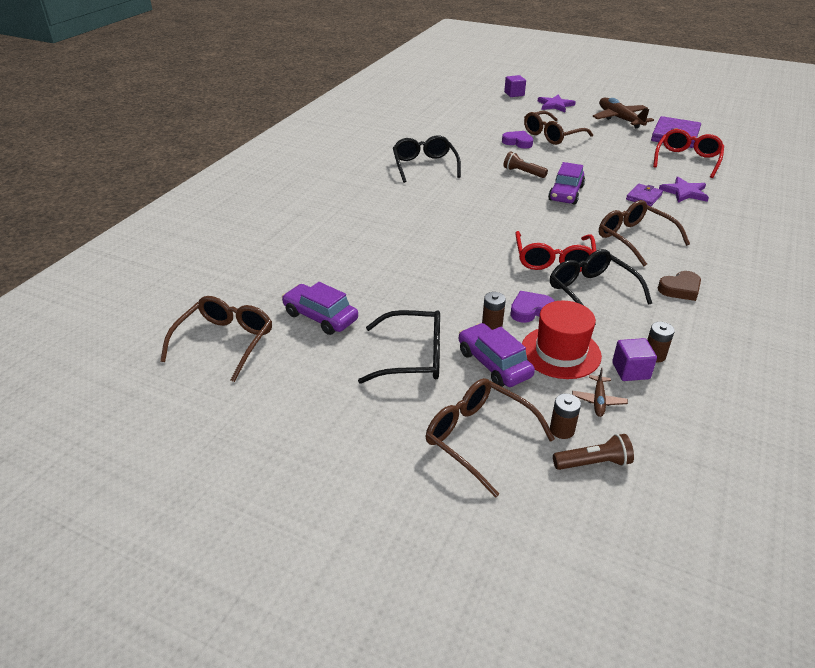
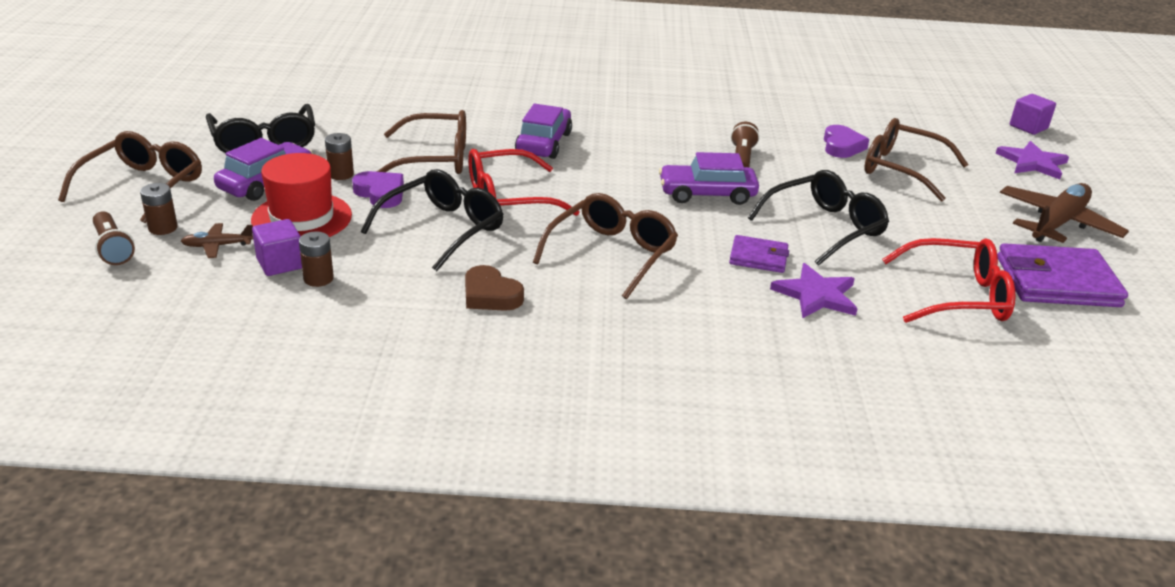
camera: 65 degrees right, 5 degrees down
(225, 342) = (258, 62): brown glasses -> brown glasses (435, 158)
(320, 317) = (315, 91): purple car -> purple car (543, 143)
(424, 166) = (692, 95): black glasses -> black glasses (825, 227)

